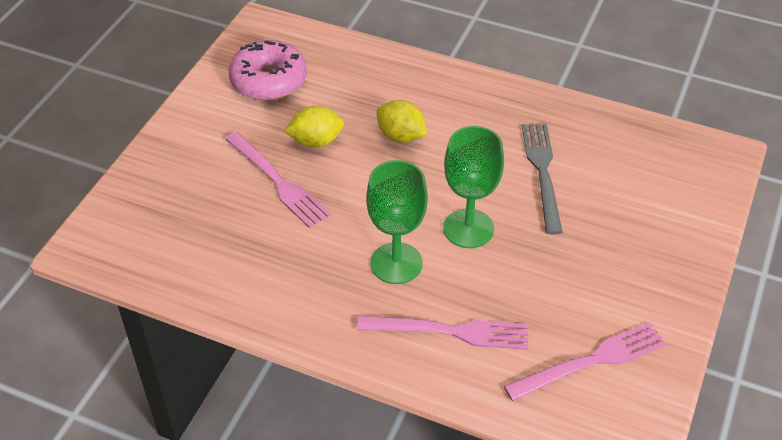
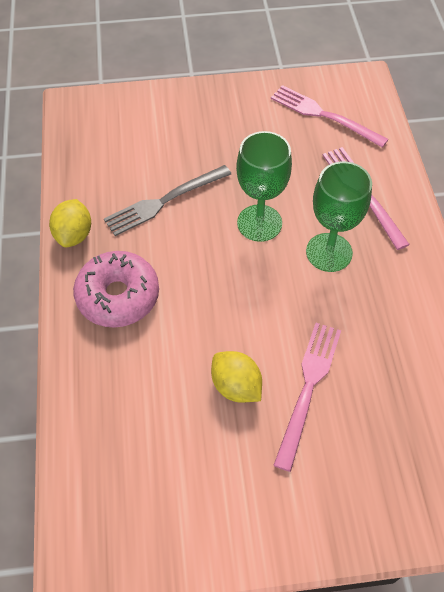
camera: 120 degrees left, 10 degrees up
(269, 80) = (175, 488): pink donut -> pink donut (118, 296)
(401, 136) = (184, 319): yellow lemon -> yellow lemon (74, 235)

